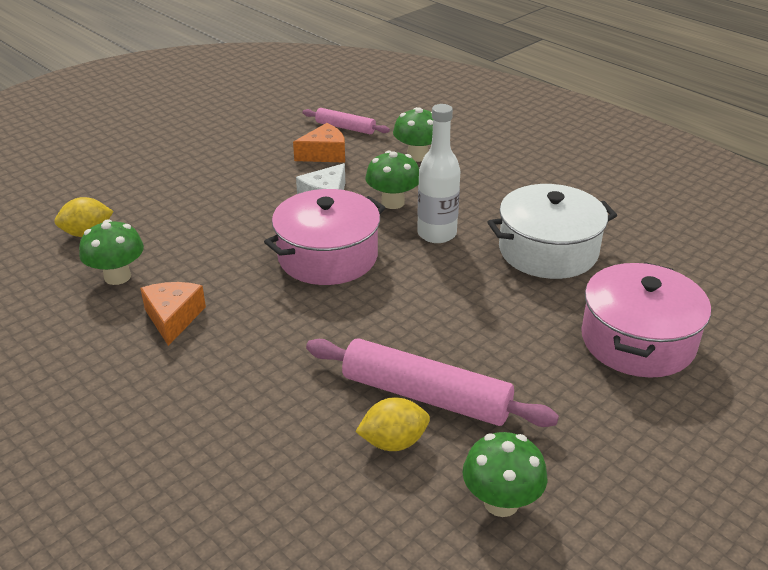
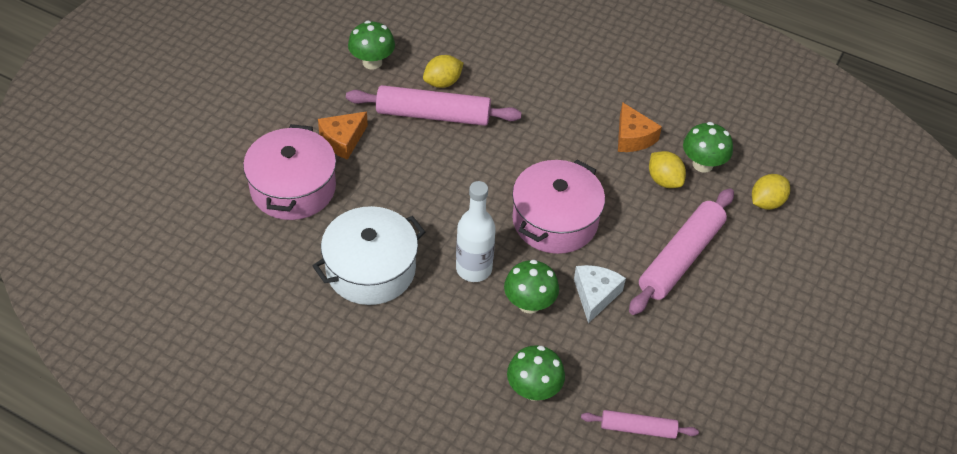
camera: 160 degrees right, 15 degrees up
(176, 270) = (664, 180): none -> yellow lemon
(220, 208) = (681, 258): none -> pink rolling pin
(324, 154) = (634, 368): orange cheese -> orange cheese (343, 140)

